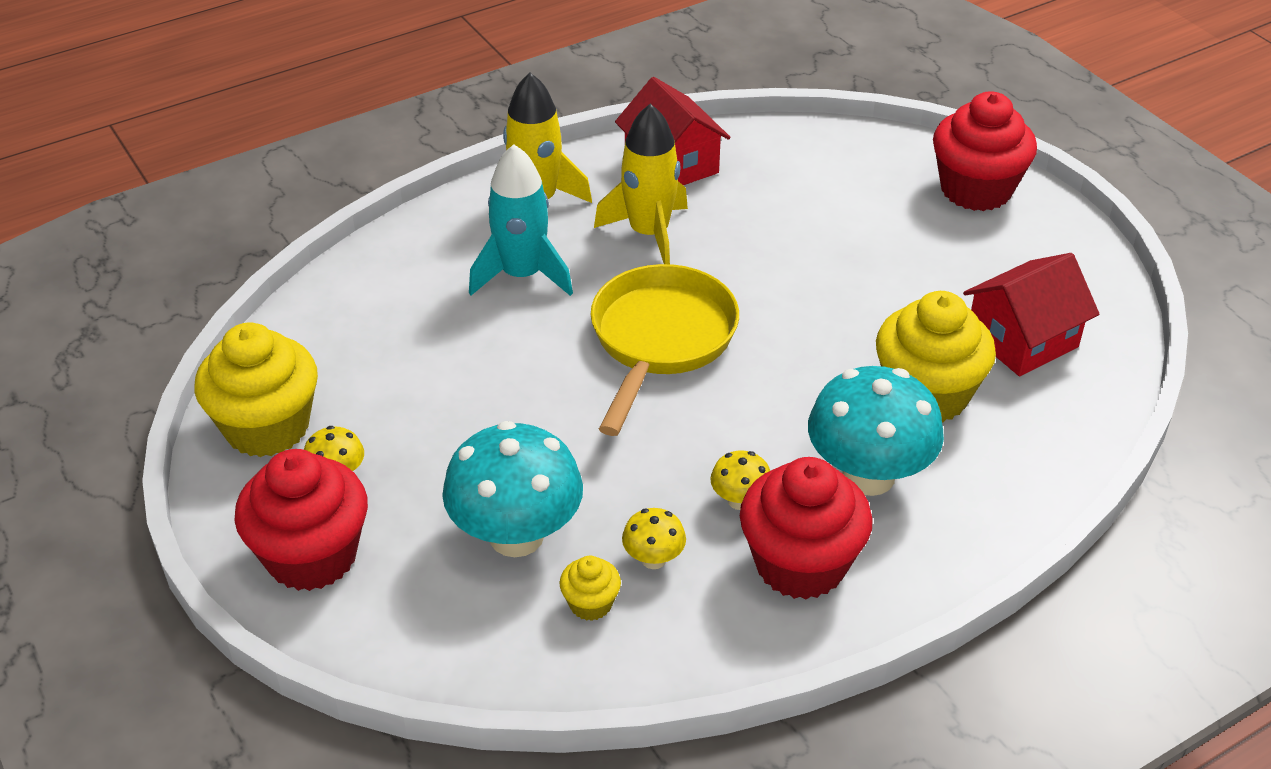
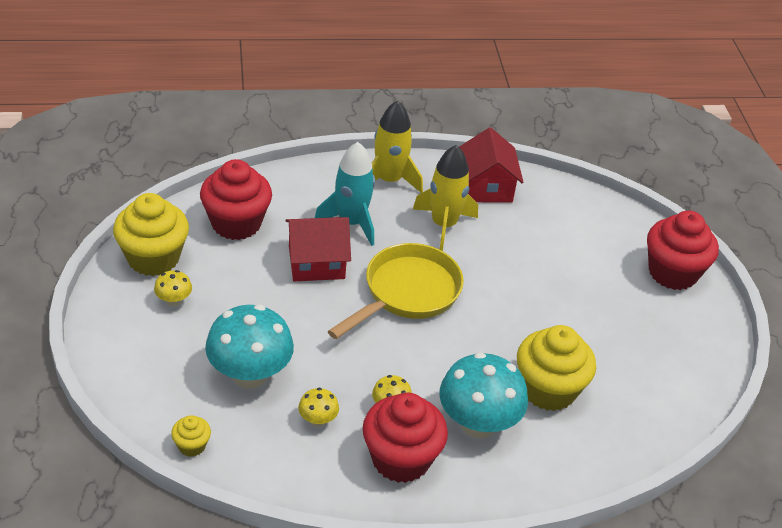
camera: 20 degrees right, 0 degrees up
(312, 556) = (132, 340): red cupcake -> red cupcake (236, 223)
(590, 604) = (265, 431): yellow cupcake -> yellow cupcake (191, 445)
(1022, 339) = (634, 379): red house -> red house (316, 262)

